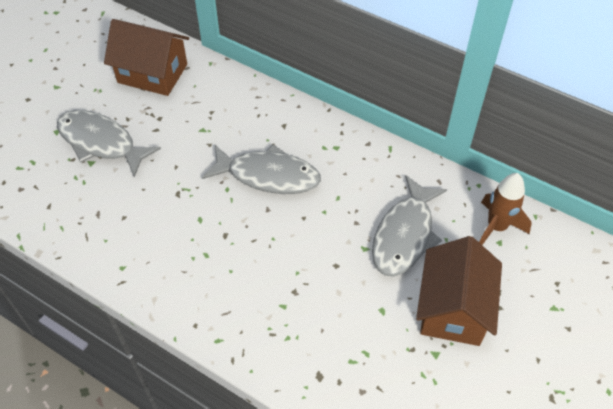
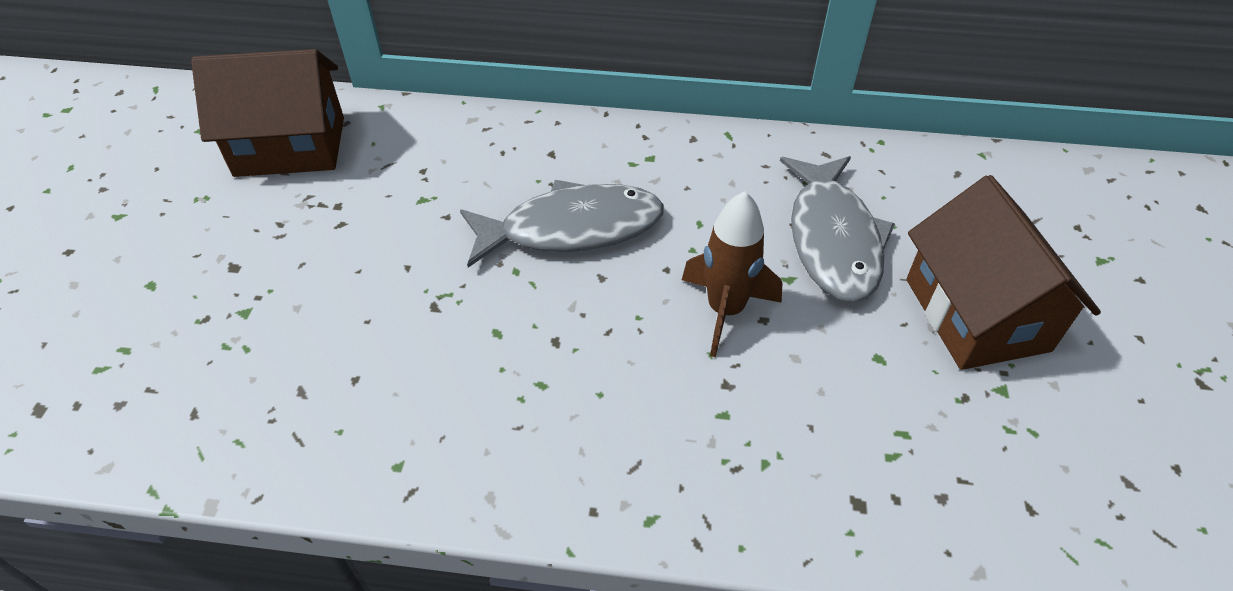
camera: 25 degrees left, 5 degrees down
(101, 142) = (248, 274): grey fish -> none
(496, 227) = (946, 185): brown rocket -> brown rocket (725, 310)

